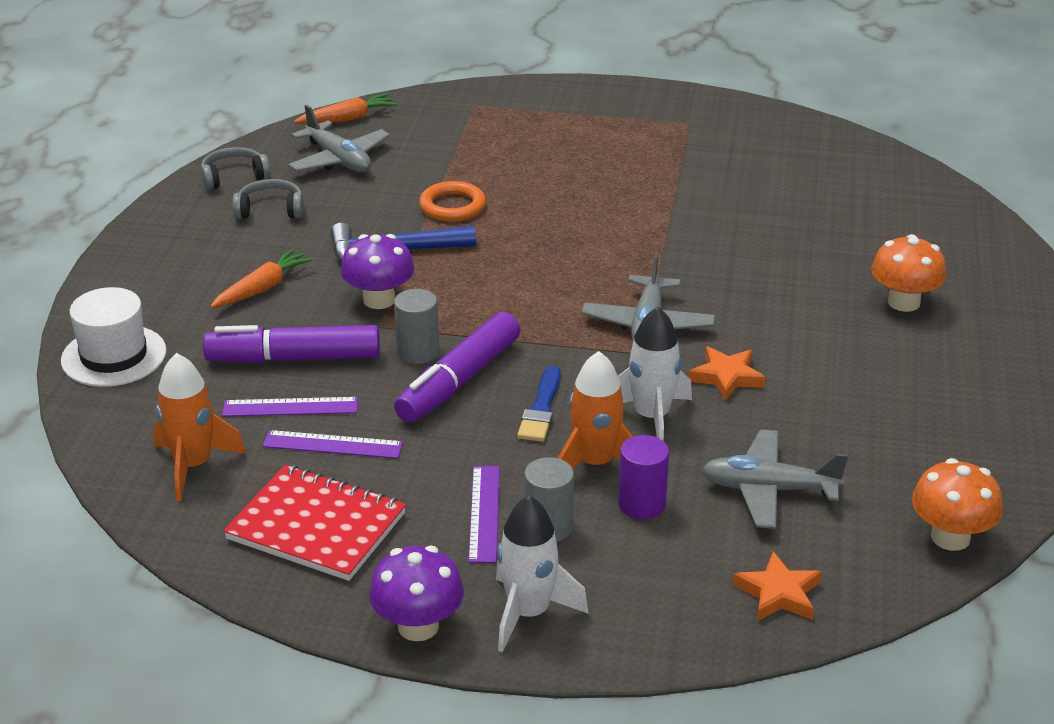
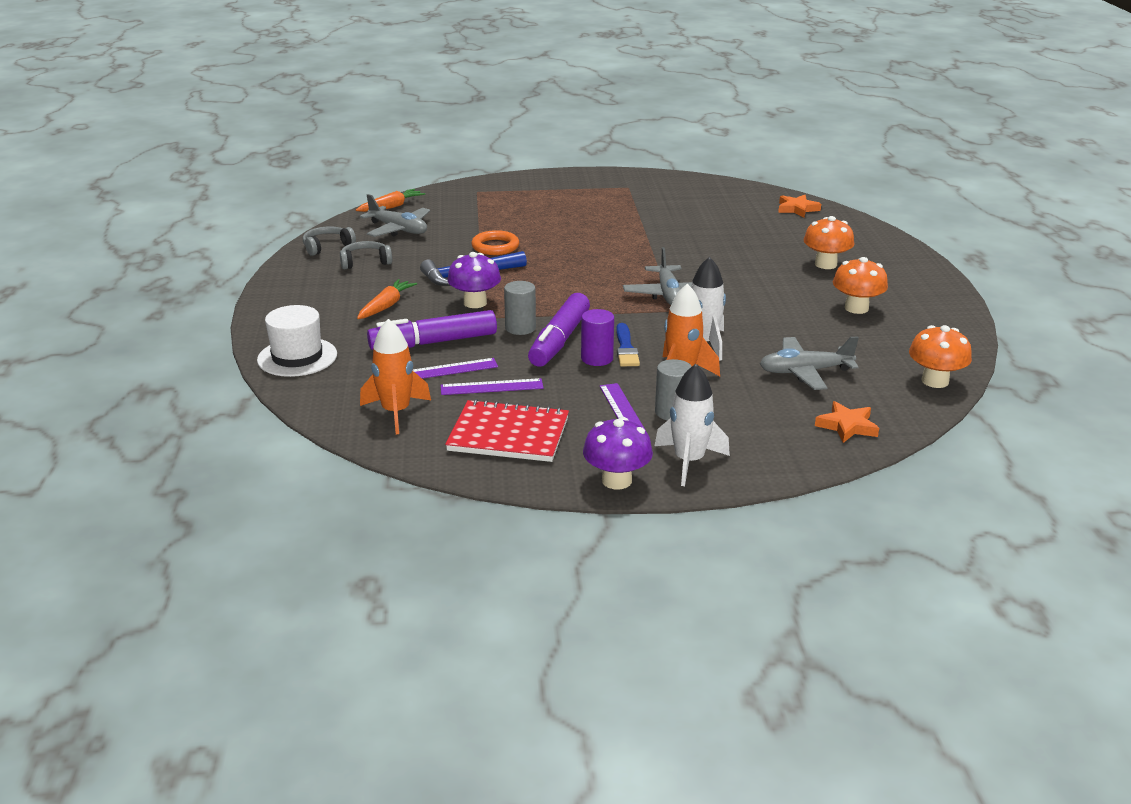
camera: 15 degrees left, 5 degrees down
(642, 504) = (727, 391): purple cylinder -> purple cylinder (597, 358)
(726, 377) = (738, 316): orange star -> orange star (797, 209)
(906, 388) = (856, 308): none -> orange mushroom

